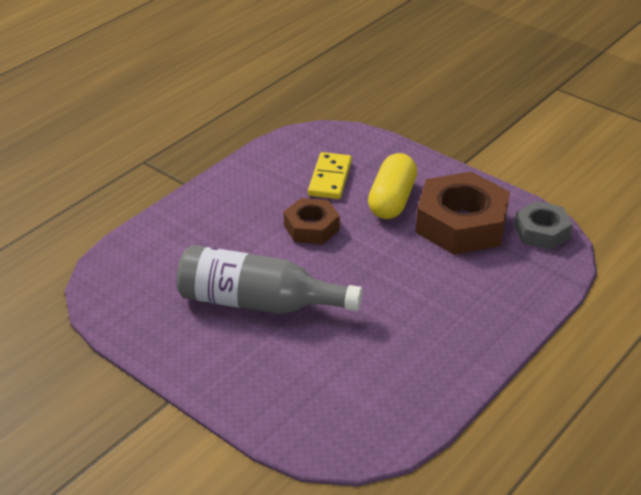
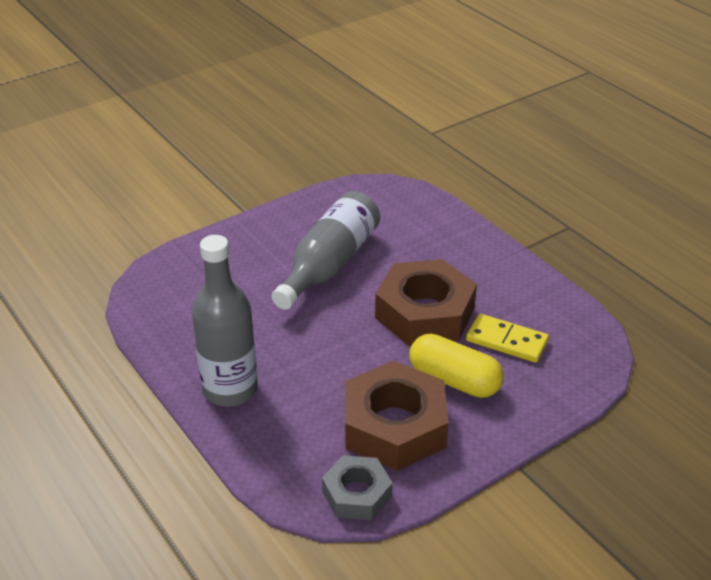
camera: 105 degrees right, 0 degrees up
(311, 227) = (424, 313): brown nut -> brown nut, size x1.74
(473, 330) = (230, 389): none -> grey bottle

